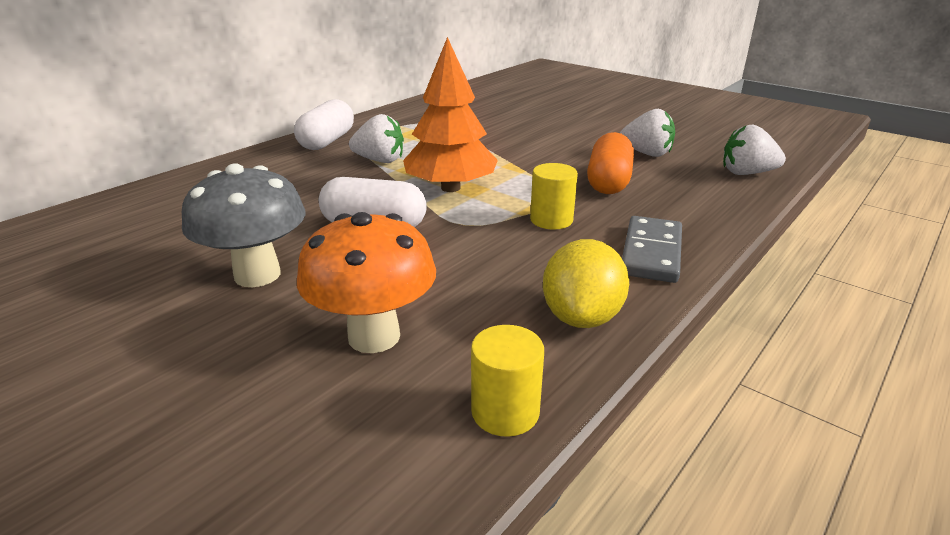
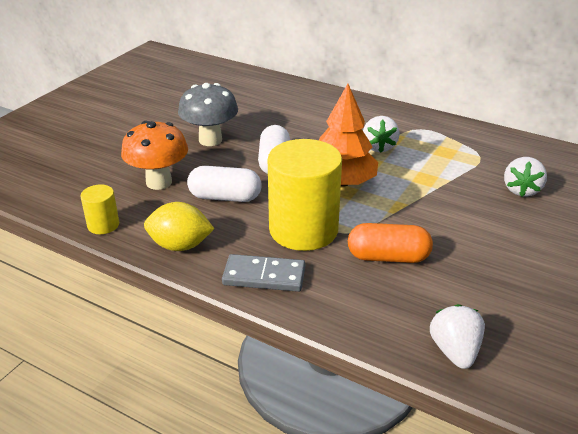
camera: 80 degrees right, 5 degrees up
(327, 141) = (405, 120): white capsule -> white capsule (225, 197)
(551, 220) = (303, 230): yellow cylinder -> yellow cylinder, size x2.17
(646, 153) = (474, 282): white strawberry -> white strawberry (521, 190)

